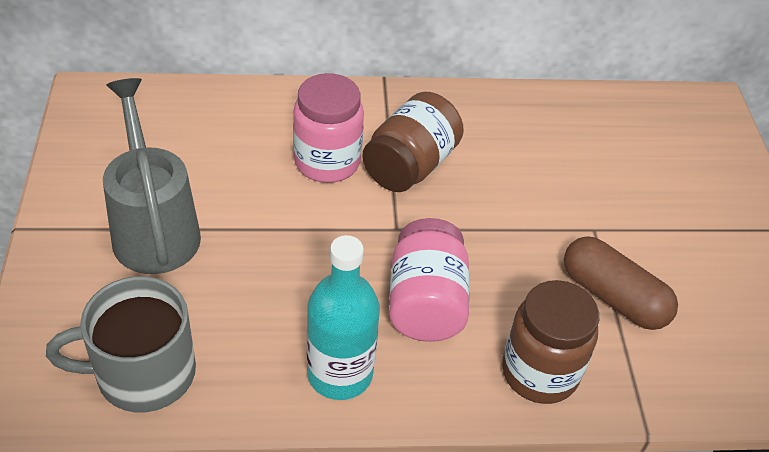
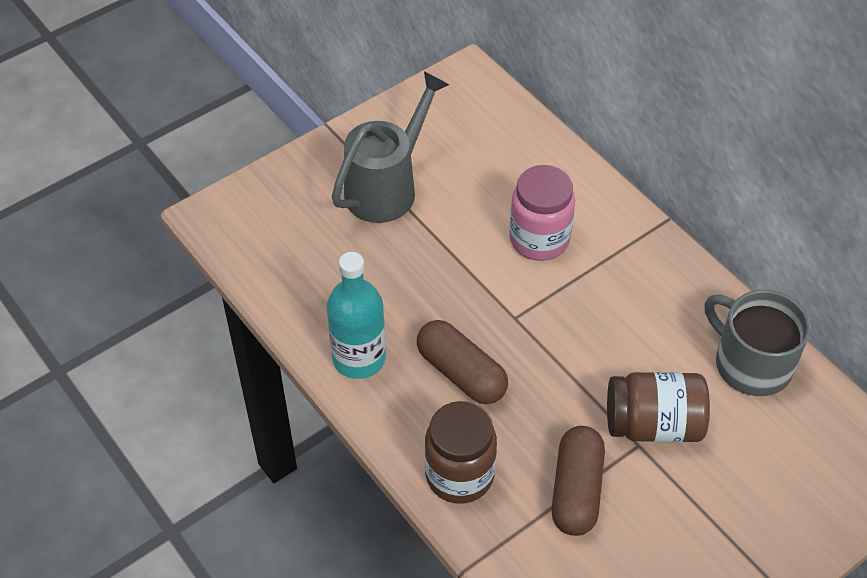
camera: 60 degrees right, 5 degrees up
(143, 373) = (275, 258): grey mug -> grey mug (751, 363)
(410, 165) = (587, 290): brown jar -> brown jar (653, 424)
(425, 303) = (461, 373): pink jar -> brown capsule

